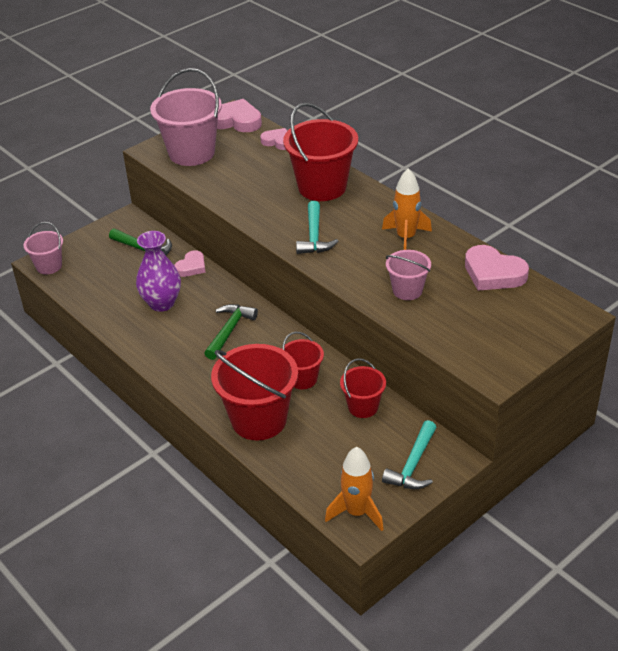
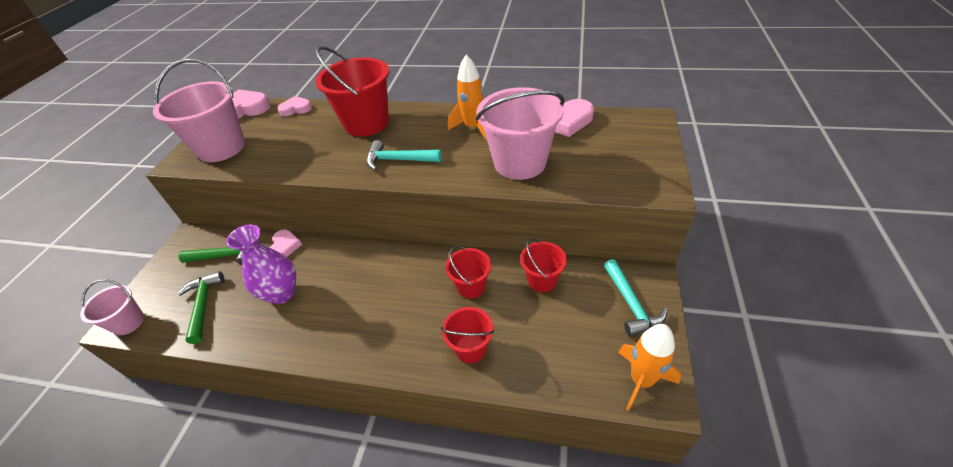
camera: 35 degrees left, 5 degrees up
(229, 331) = (368, 282): green hammer -> green hammer (203, 305)
(259, 419) = (471, 348): red bucket -> red bucket, size x0.54
(314, 236) = (398, 160): turquoise hammer -> turquoise hammer turned 135 degrees clockwise
(407, 290) = (520, 163): pink bucket -> pink bucket, size x1.84

